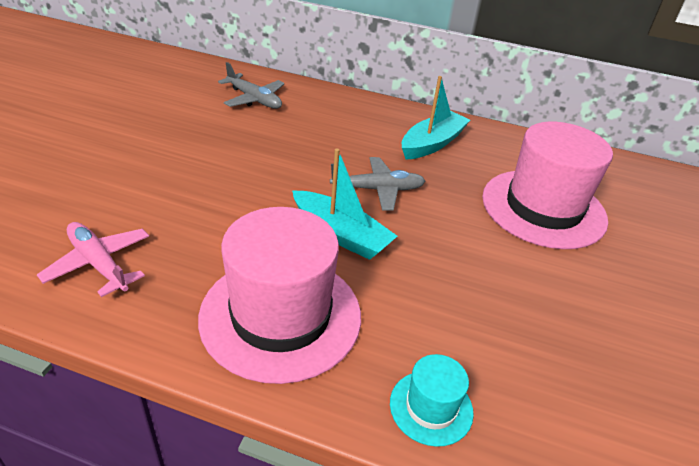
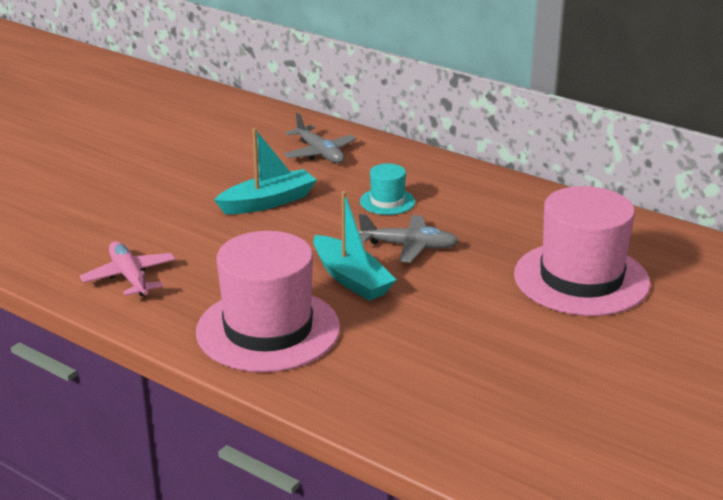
camera: 20 degrees right, 10 degrees down
(431, 407) = (365, 403): turquoise hat -> turquoise hat (387, 201)
(432, 144) = (495, 210): turquoise boat -> turquoise boat (268, 202)

